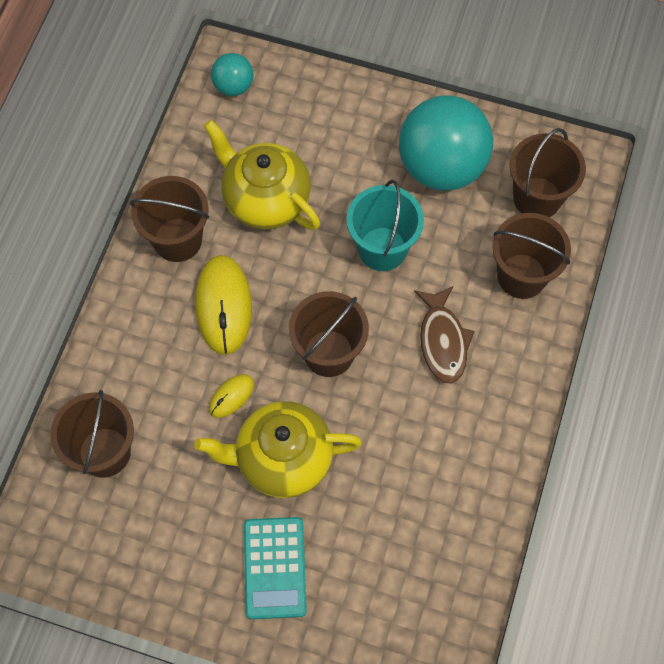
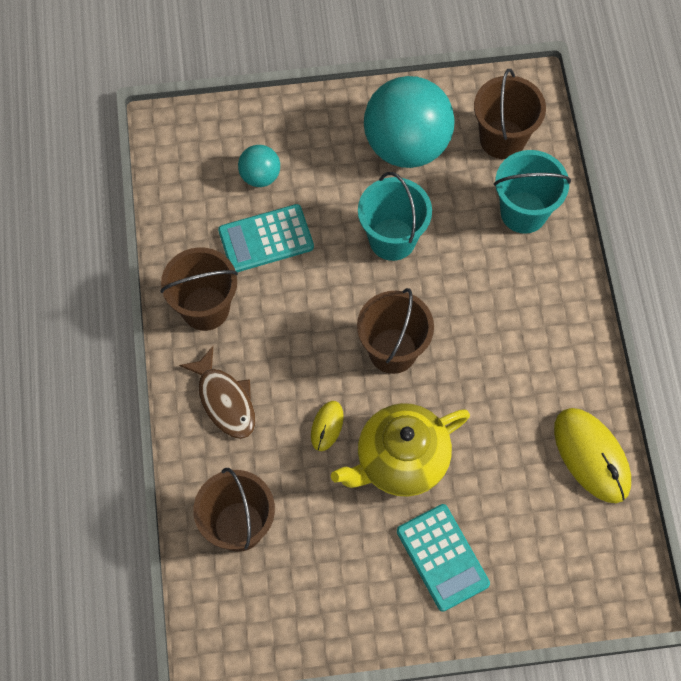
camera: 25 degrees left, 0 degrees up
(223, 306) = (278, 349): yellow mouse -> yellow mouse (591, 456)
(233, 86) = (183, 148): turquoise ball -> turquoise ball (260, 176)
(265, 199) = (266, 239): yellow teapot -> turquoise calculator
(443, 341) = (485, 297): brown fish -> brown fish (225, 400)
(521, 276) = (523, 212): brown bucket -> turquoise bucket

